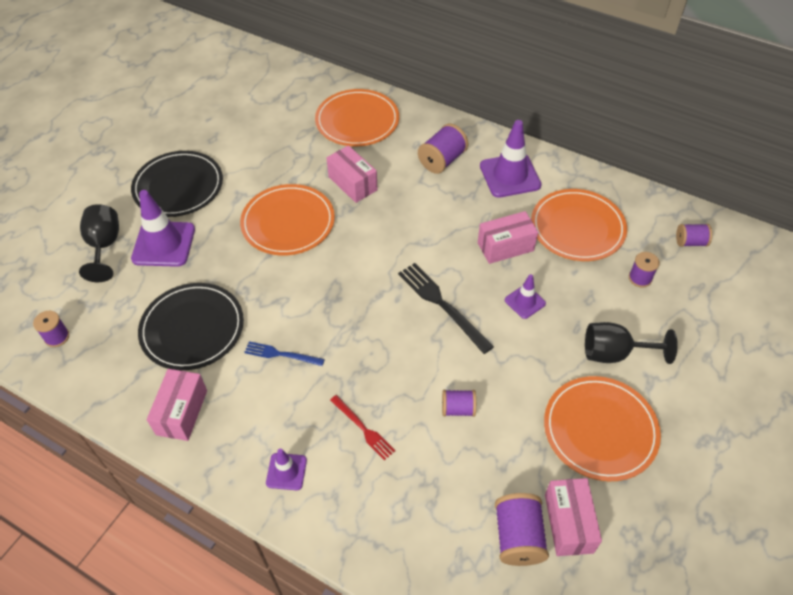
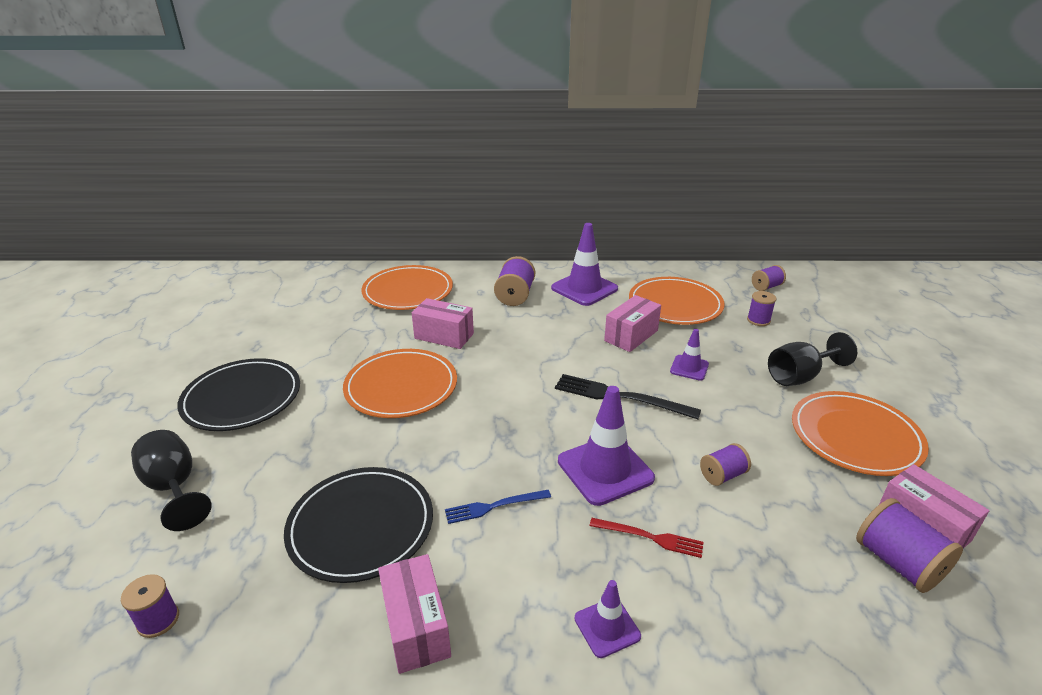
camera: 30 degrees left, 20 degrees down
(164, 244) = (259, 456): purple traffic cone -> purple traffic cone (605, 470)

